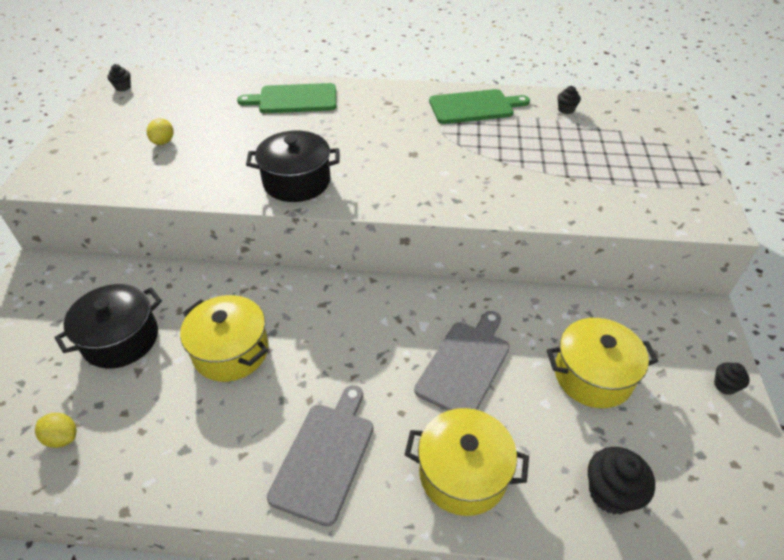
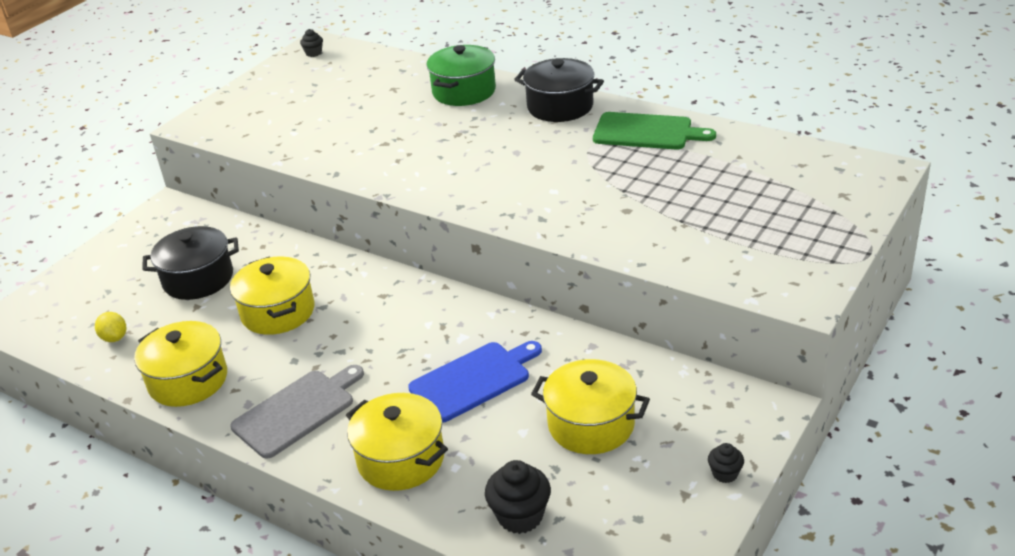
camera: 30 degrees right, 10 degrees down
(163, 142) = (314, 111): yellow lemon -> none
(183, 462) = (188, 380): none -> yellow pot
(294, 99) = (464, 91): green cutting board -> green pot
(297, 182) = (404, 170): black pot -> black pot (560, 106)
(465, 365) = (474, 380): grey cutting board -> blue cutting board
(566, 110) = (751, 154): black cupcake -> none

